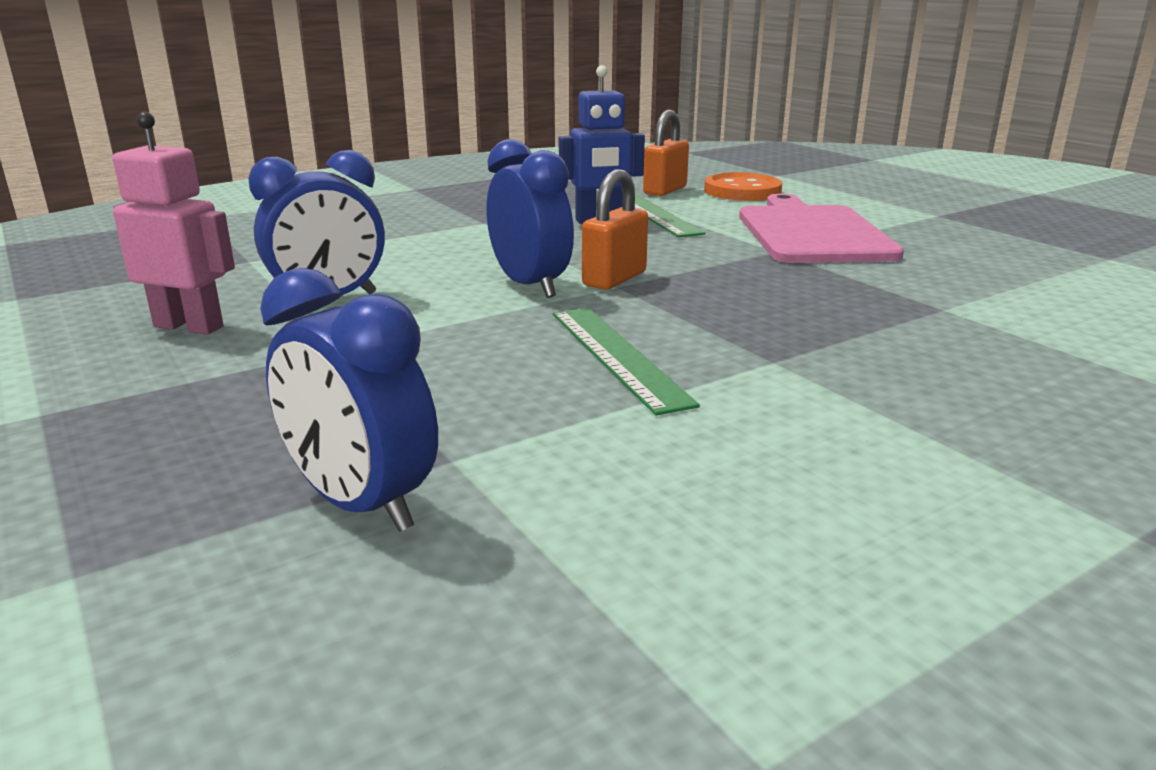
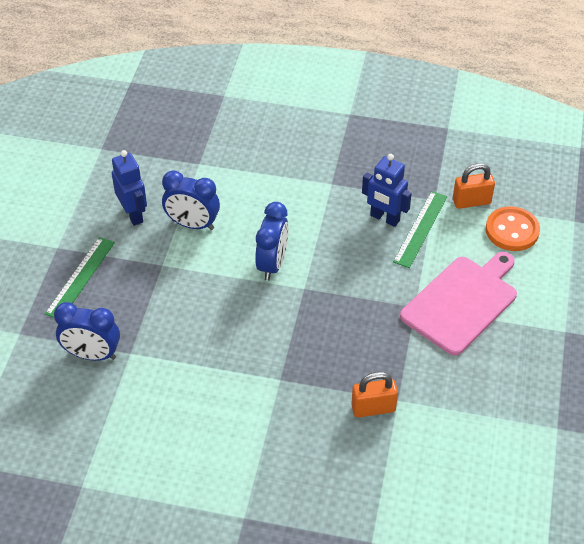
camera: 45 degrees right, 25 degrees up
(189, 326) = (133, 214): pink robot -> blue robot
(361, 504) = (92, 354): blue clock -> blue clock turned 75 degrees counterclockwise
(614, 279) = (310, 282): orange padlock -> orange padlock (373, 408)
(617, 356) = (236, 337): green ruler -> green ruler (80, 277)

